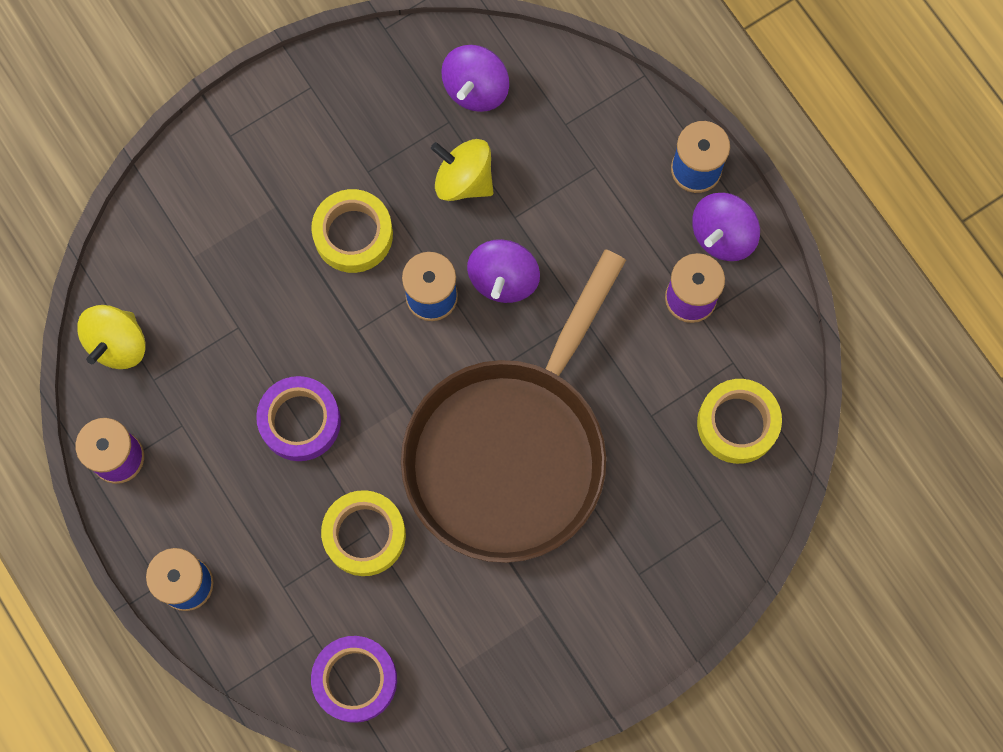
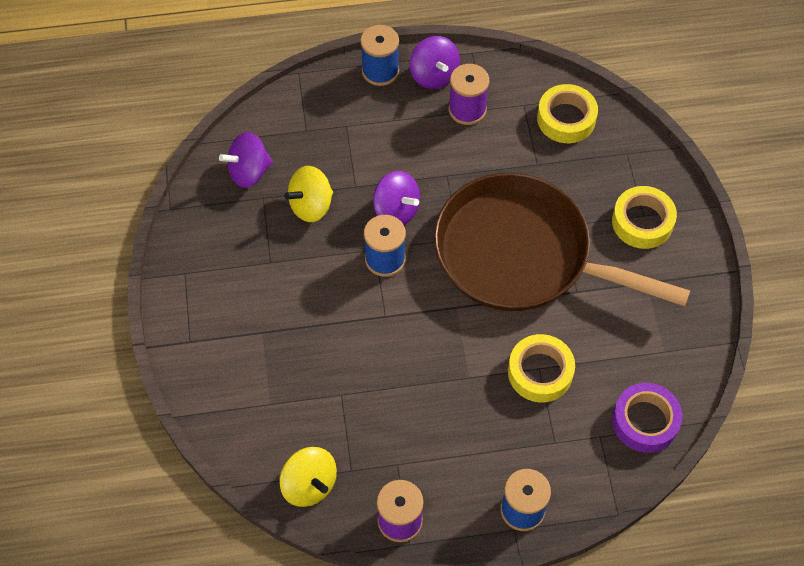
camera: 65 degrees left, 15 degrees down
(300, 421) = (434, 381): purple tape -> none
(353, 234) = (312, 290): yellow tape -> yellow tape (642, 222)
(476, 89) = (249, 172): purple spinning top -> purple spinning top turned 105 degrees clockwise
(511, 450) = (522, 255): brown pan -> brown pan turned 150 degrees clockwise

